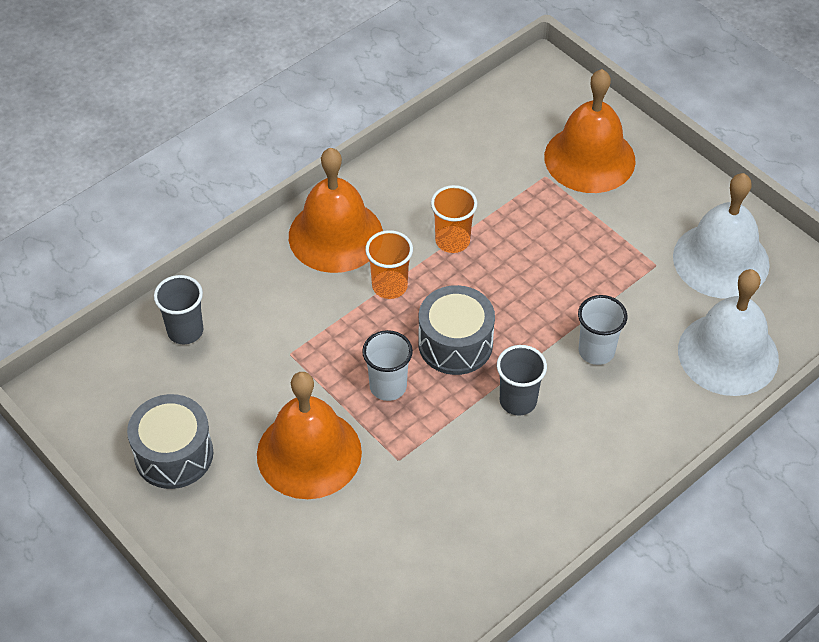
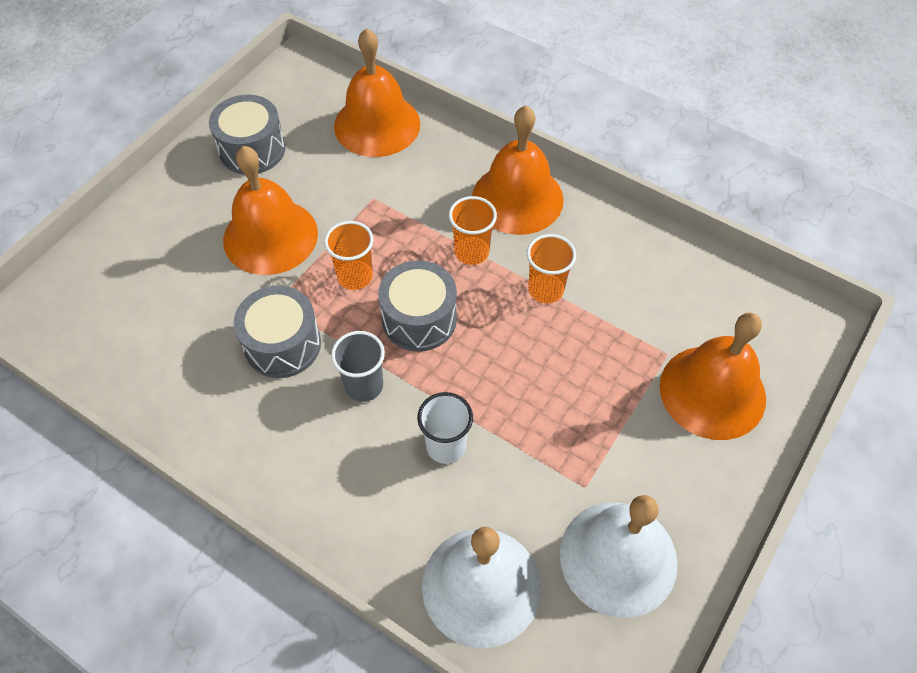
camera: 75 degrees right, 5 degrees up
(185, 331) = (377, 124): grey cup -> orange bell
(388, 386) = (355, 276): white cup -> orange cup
(452, 461) = (282, 344): none -> grey drum

